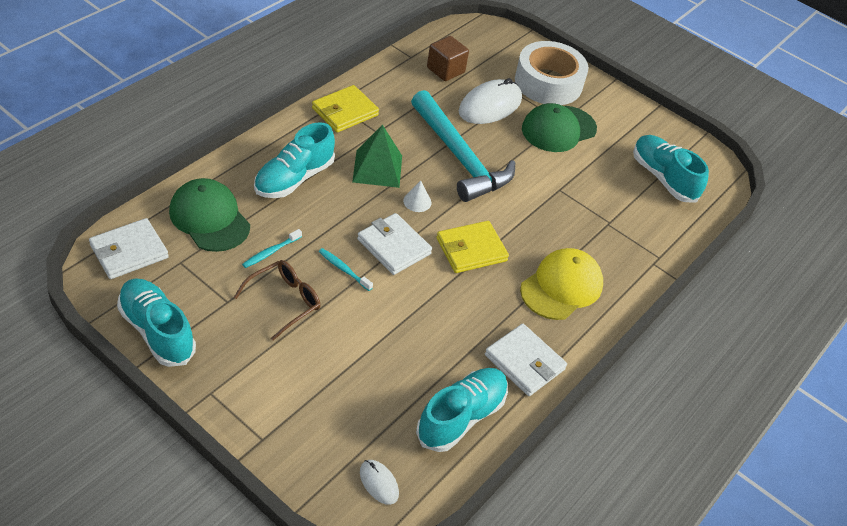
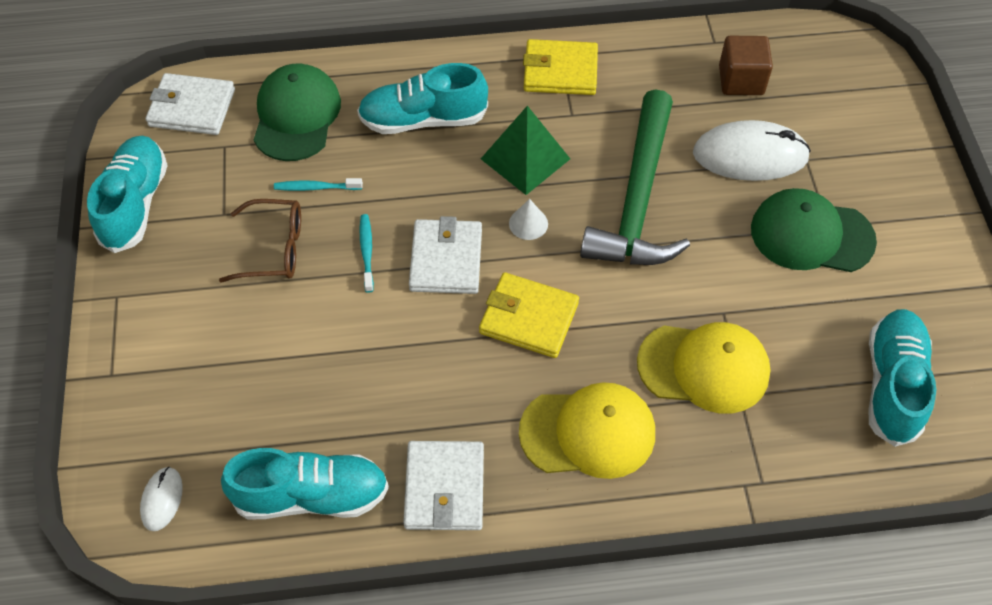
camera: 50 degrees right, 10 degrees up
(460, 157) = (638, 199): turquoise hammer -> green hammer
(548, 83) = (867, 166): white tape -> none
(579, 221) = (704, 367): none -> yellow cap

